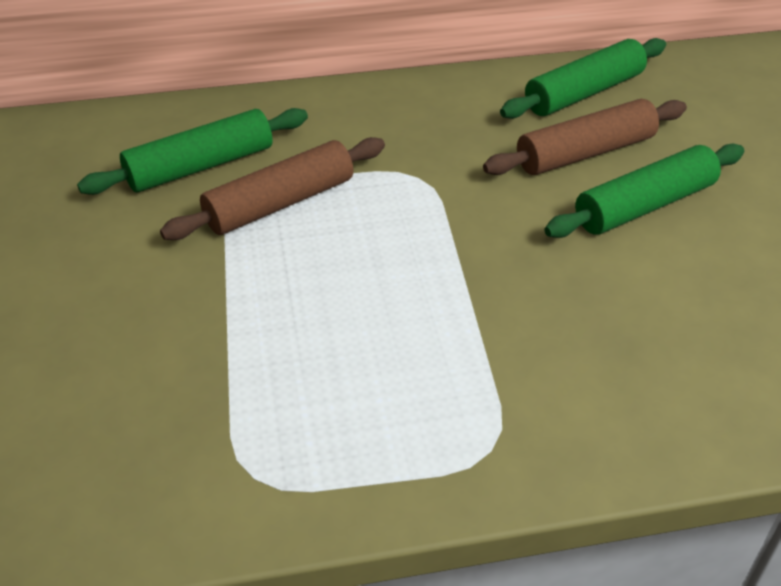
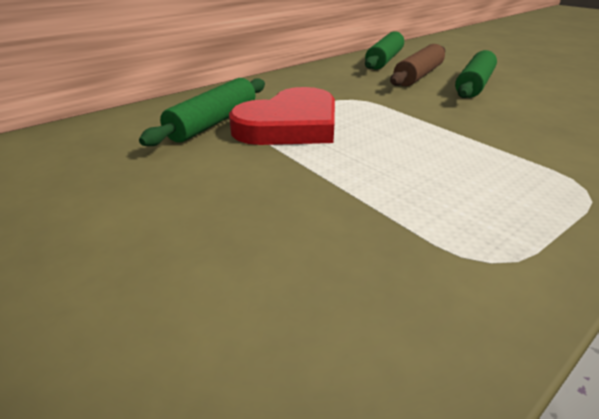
camera: 30 degrees left, 10 degrees down
(280, 203) = (290, 125): brown rolling pin -> red heart

